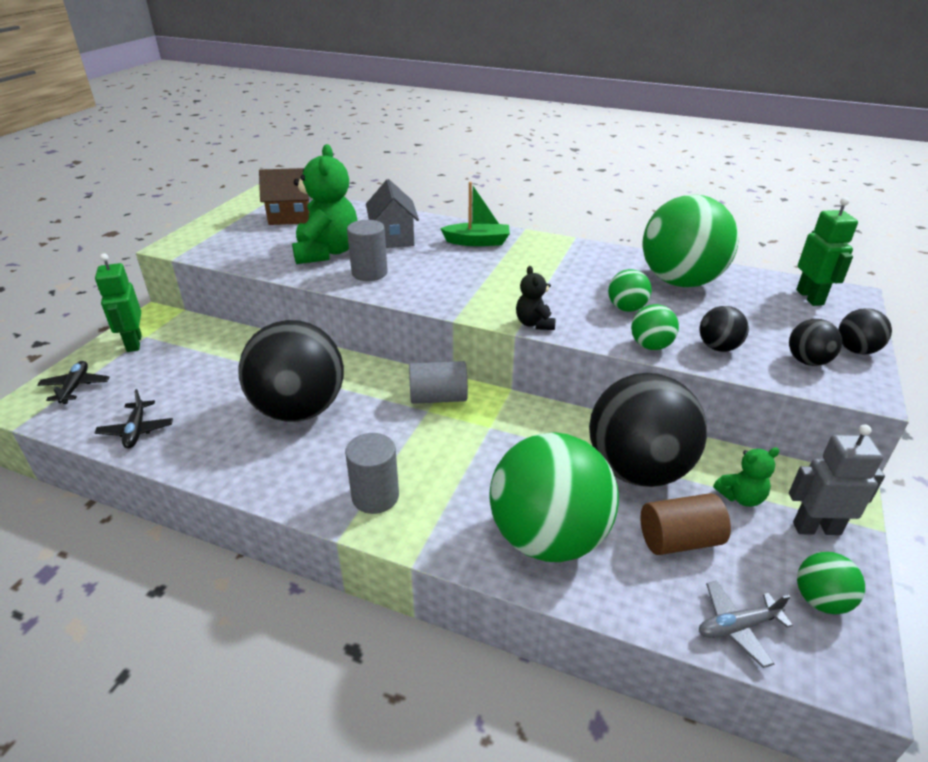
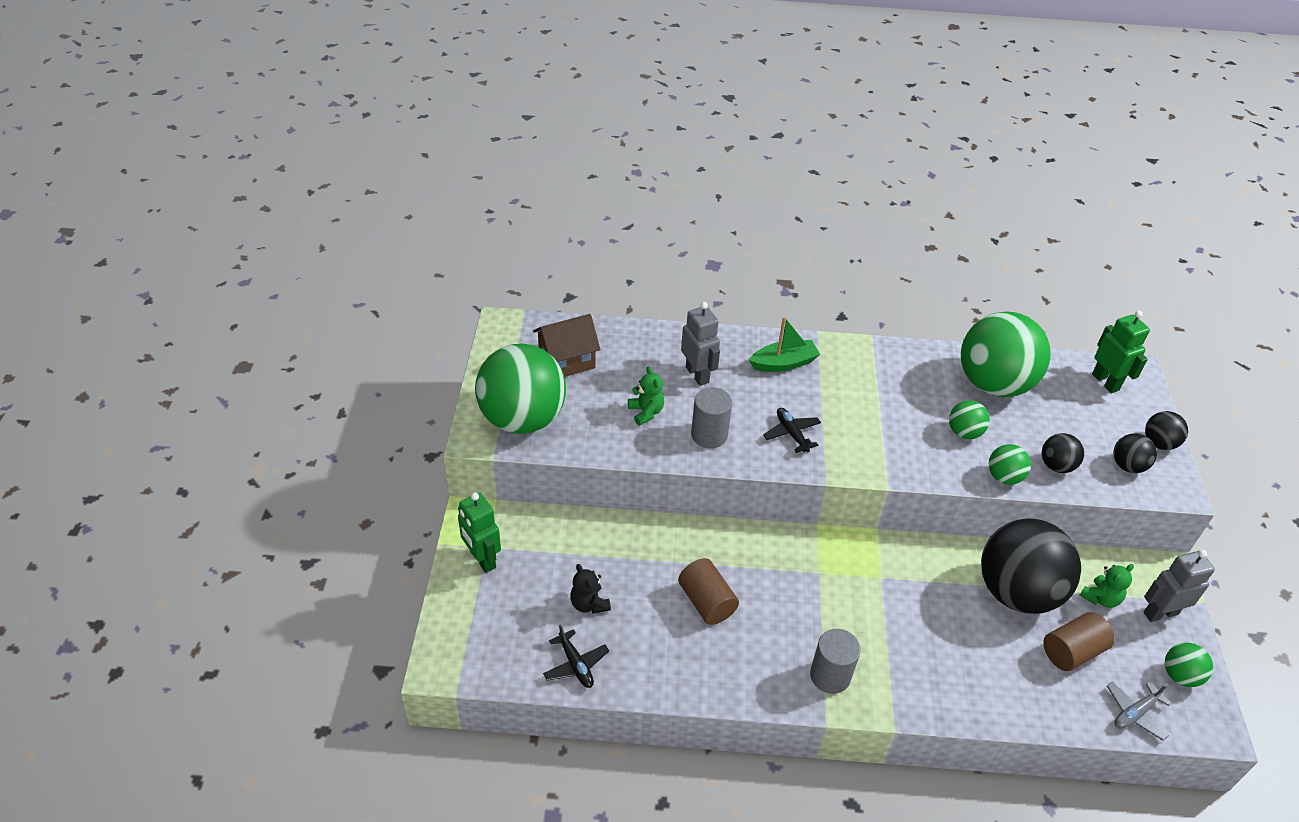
camera: 20 degrees left, 10 degrees up
(75, 387) = (472, 630): black plane -> black plane (792, 434)
(299, 410) = (706, 602): black ball -> brown cylinder
(327, 252) = (646, 412): green teddy bear -> green teddy bear, size x0.49
(393, 238) = (697, 374): grey house -> grey robot
(438, 398) = (820, 555): grey cylinder -> none
(534, 324) = (897, 472): black teddy bear -> black teddy bear (589, 604)
(548, 538) = (980, 676): green ball -> green ball (523, 419)

